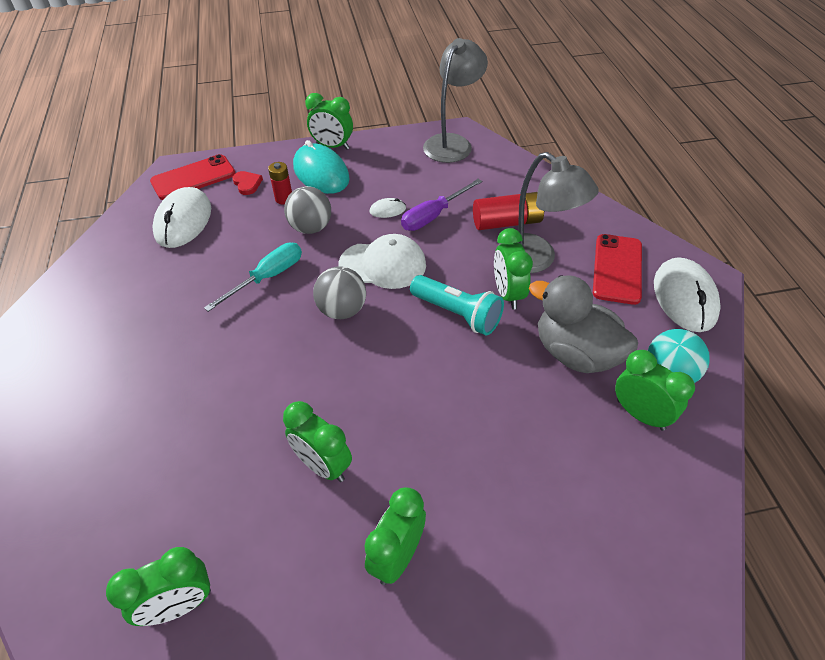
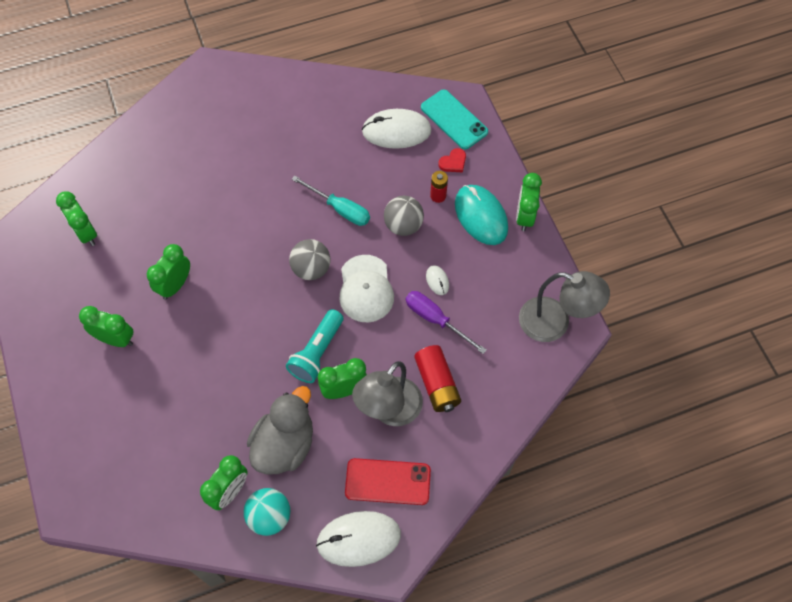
camera: 80 degrees right, 15 degrees up
(193, 178) = (454, 119): red phone -> turquoise phone
(321, 173) = (481, 216): turquoise mouse -> turquoise mouse turned 75 degrees counterclockwise

